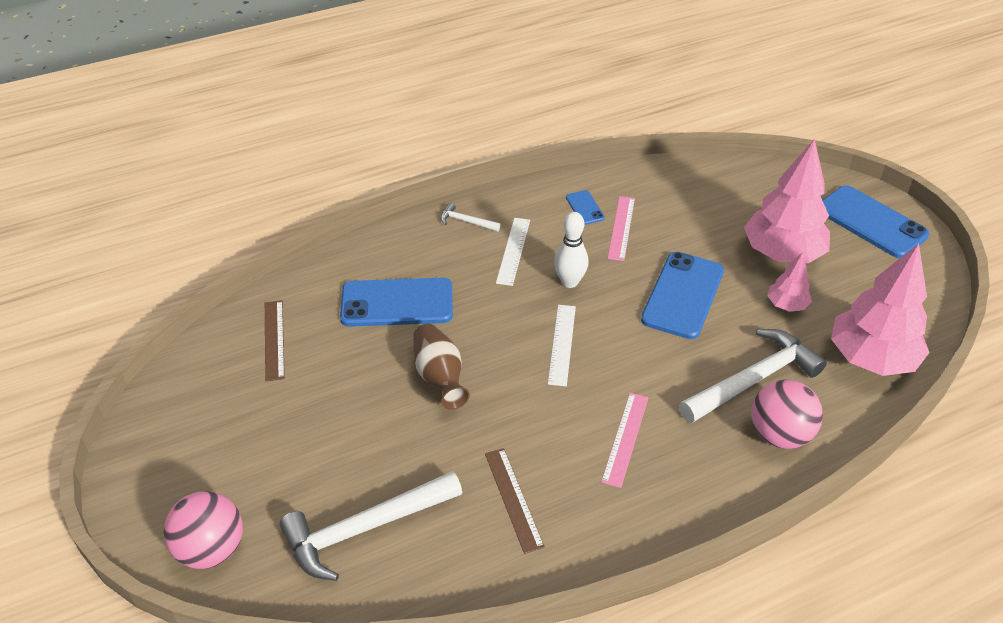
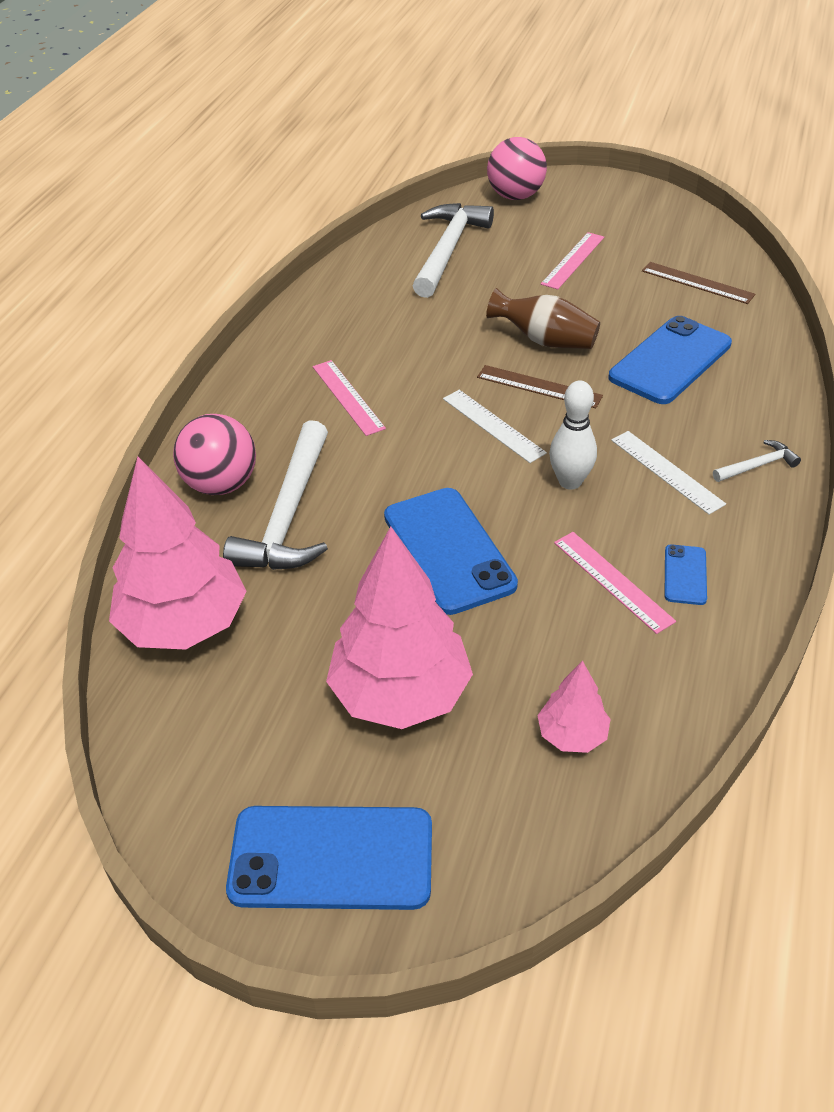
camera: 135 degrees right, 0 degrees up
(304, 430) = (573, 260): none -> pink ruler
(513, 499) = (379, 316): brown ruler -> brown ruler (539, 386)
(584, 208) = (685, 575): blue phone -> blue phone turned 75 degrees clockwise
(786, 305) = (330, 622): pink tree -> pink tree (572, 735)

